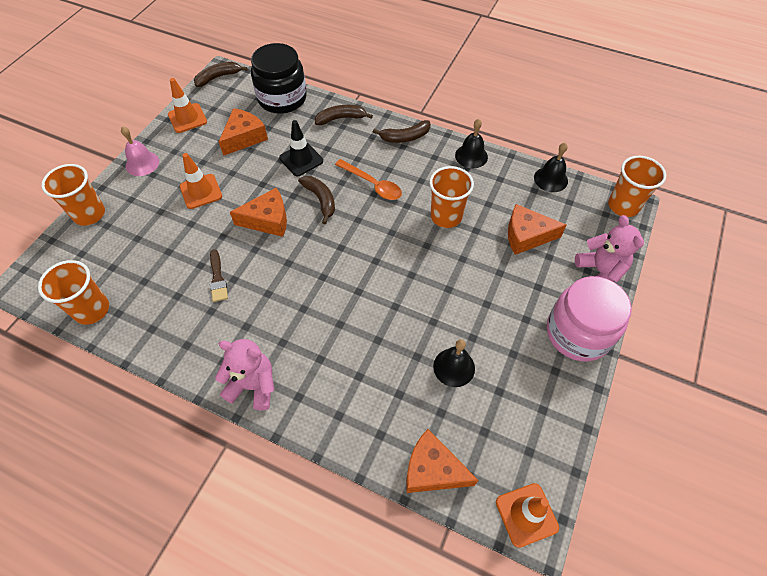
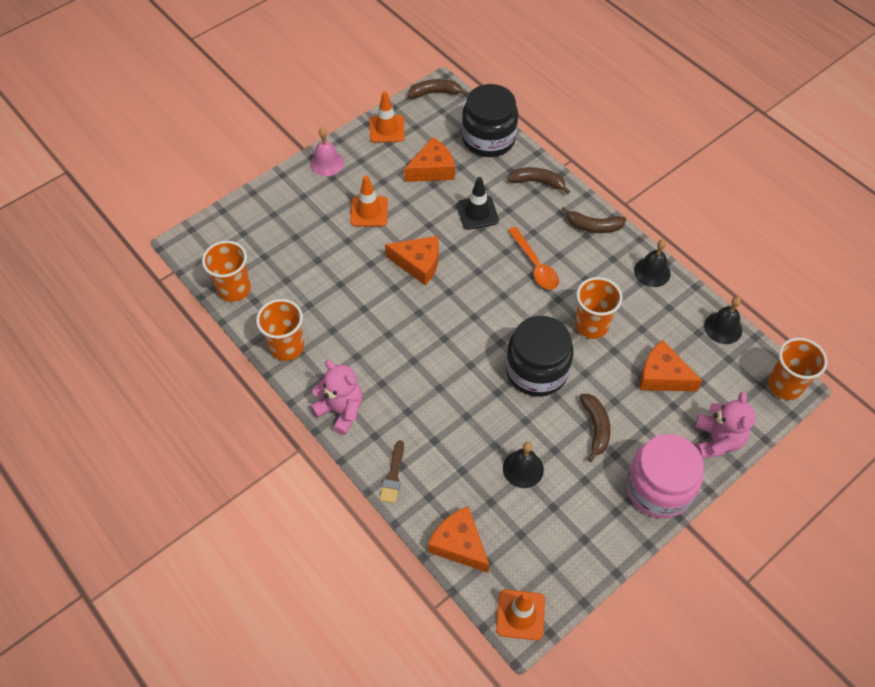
camera: 25 degrees right, 0 degrees up
(89, 214) = (262, 197): orange cup -> orange cup (287, 347)
(217, 278) = (350, 303): brown brush -> brown brush (393, 475)
(321, 200) = (477, 262): brown banana -> brown banana (595, 428)
(420, 273) = (536, 370): none -> black jar

